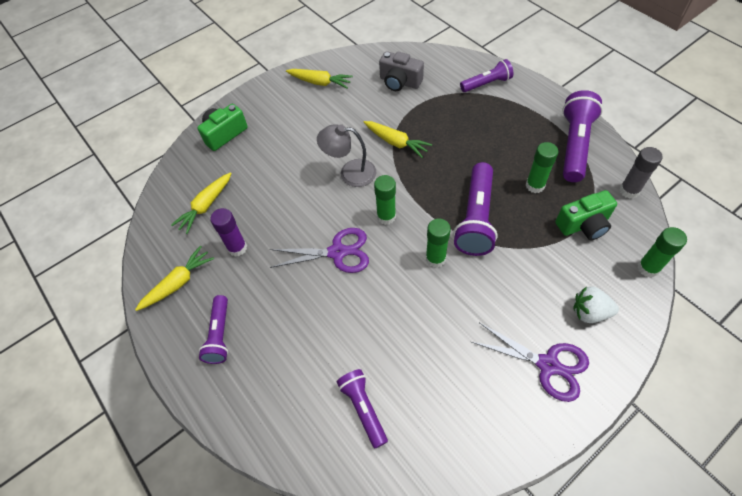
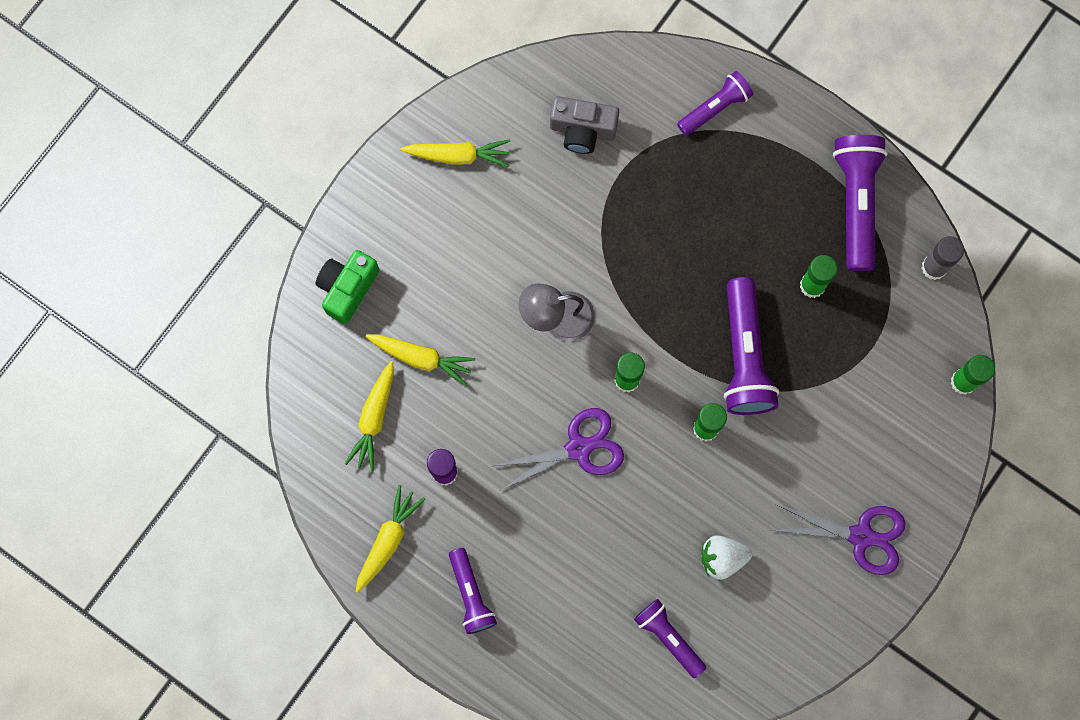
camera: 20 degrees left, 20 degrees up
(396, 143) = (608, 251): yellow carrot -> yellow carrot (422, 358)
(583, 225) = (881, 335): green camera -> none
(589, 312) = (900, 458): white strawberry -> white strawberry (722, 558)

